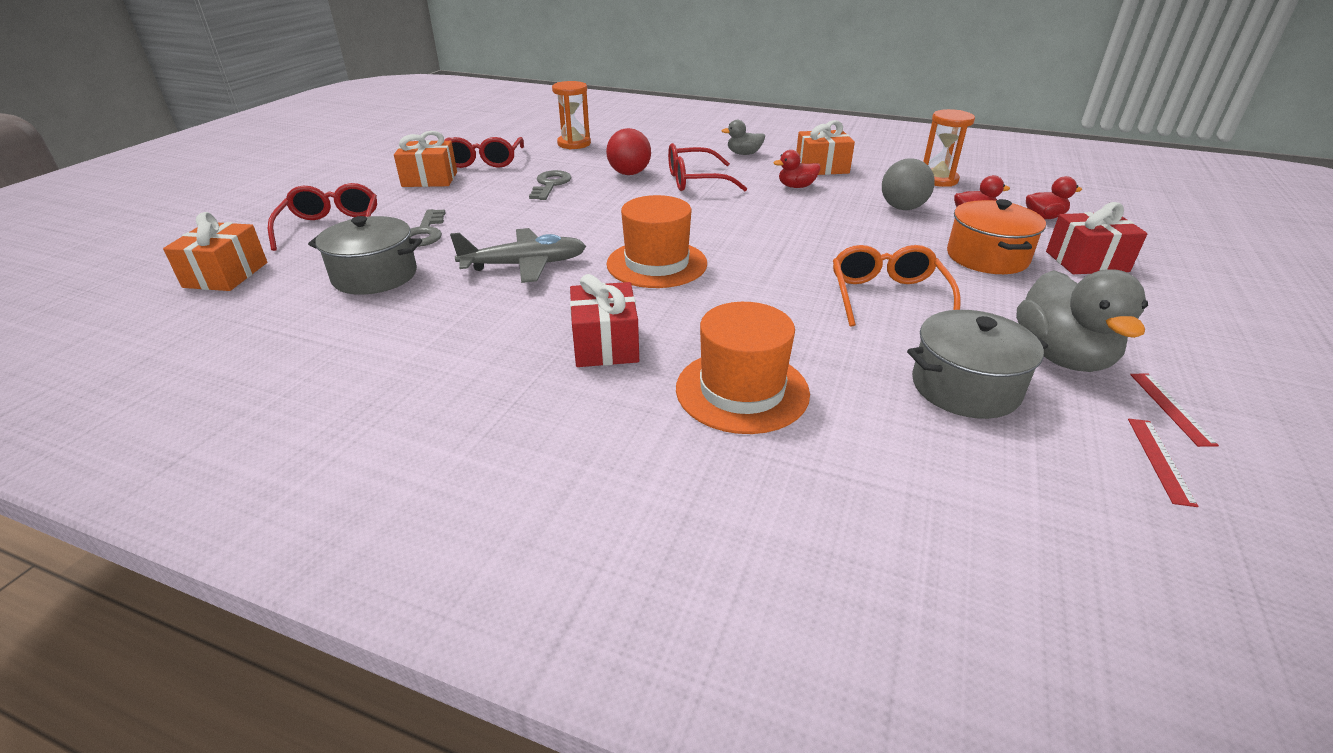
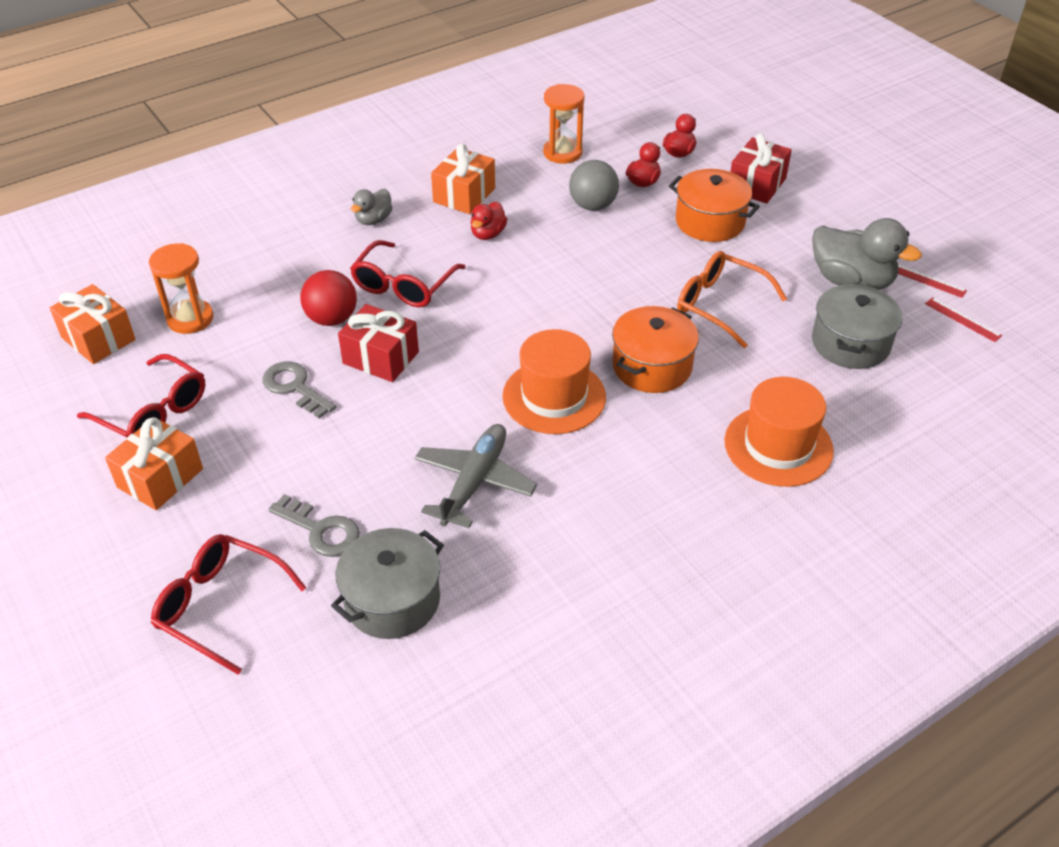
camera: 55 degrees left, 10 degrees up
(226, 275) = (265, 729): orange gift -> orange gift (98, 339)
(605, 344) = (661, 488): red gift -> red gift (381, 358)
(754, 291) = (652, 366): none -> orange pot

